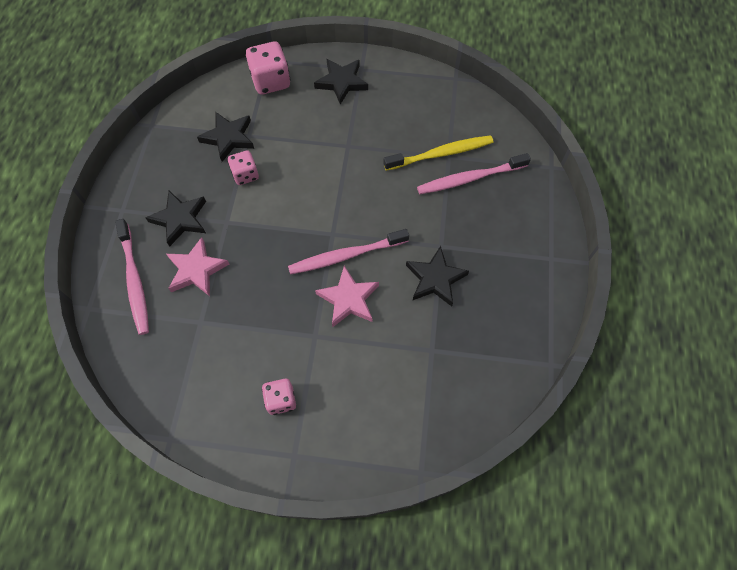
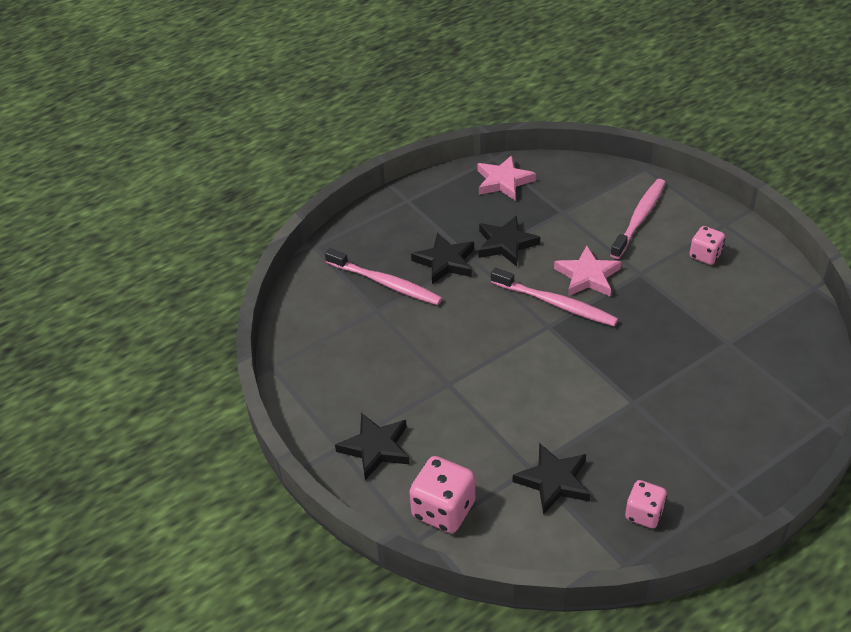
camera: 130 degrees left, 20 degrees down
(135, 281) = (765, 413): pink toothbrush -> pink toothbrush (639, 218)
(180, 219) = (677, 436): black star -> black star (445, 262)
(196, 270) = (698, 382): pink star -> pink star (503, 181)
(245, 175) = (574, 430): pink dice -> pink dice (644, 514)
(441, 154) = (380, 316): yellow toothbrush -> none

